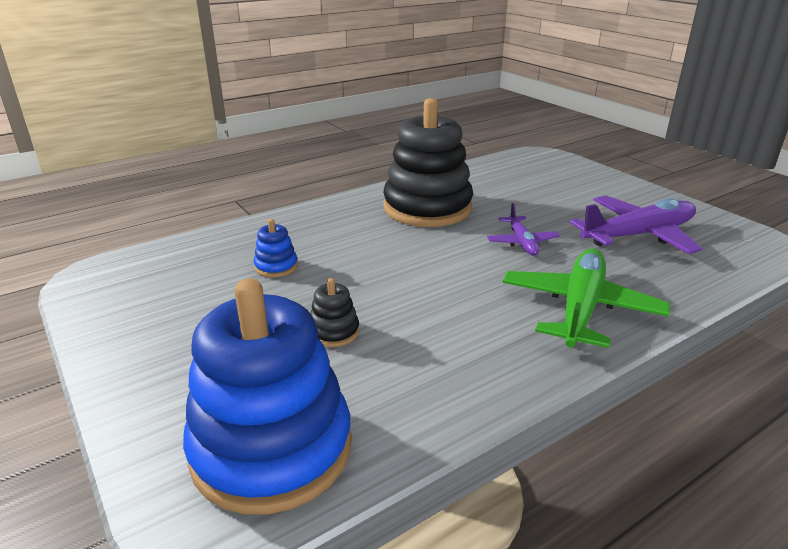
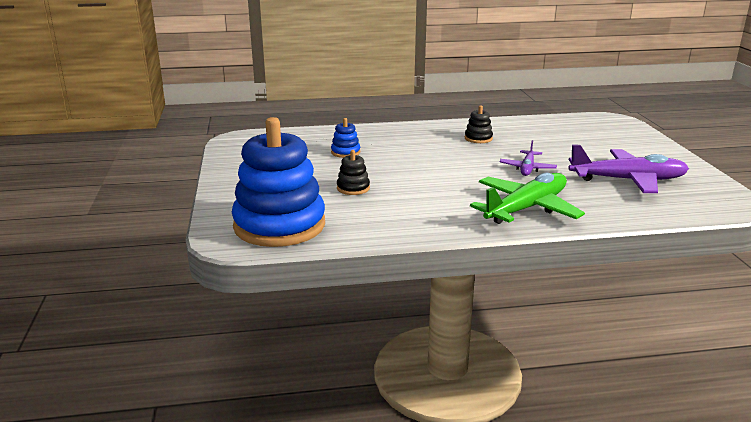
camera: 25 degrees right, 5 degrees down
(427, 208) = (478, 138): black stacking toy -> black stacking toy, size x0.40

